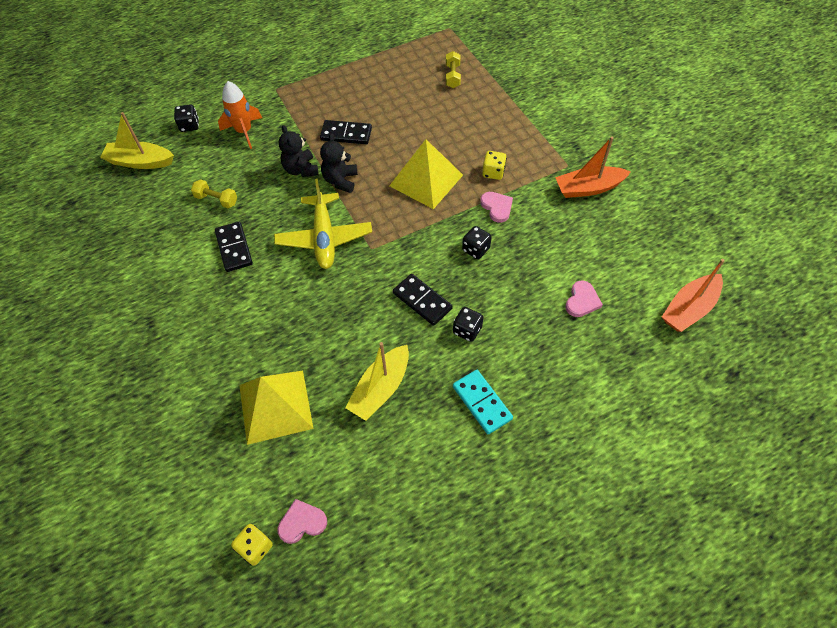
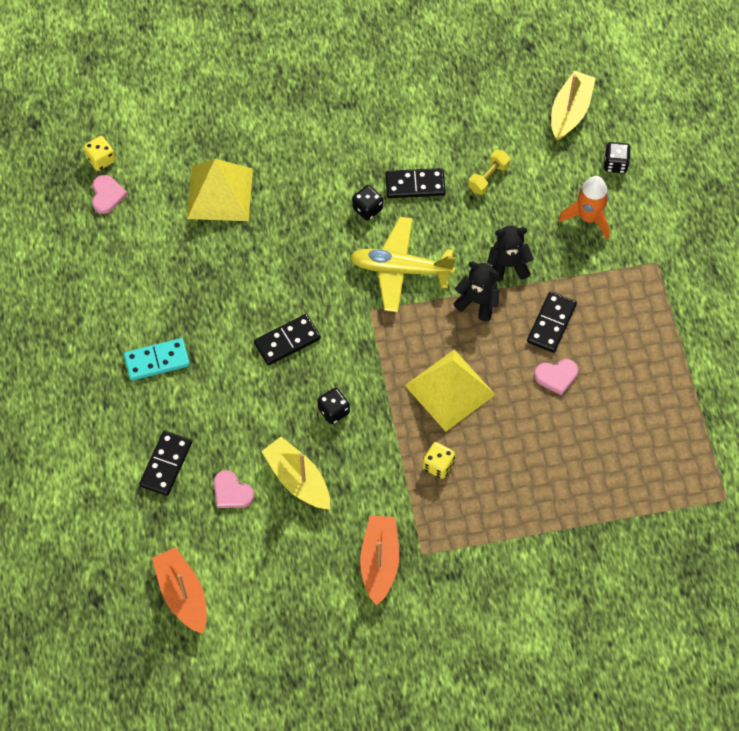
camera: 105 degrees right, 5 degrees up
(380, 388) = (204, 280): yellow boat -> yellow boat (298, 479)
(452, 76) = (622, 472): yellow dumbbell -> none
(467, 330) = (238, 372): black dice -> black dice (367, 209)
(497, 207) = (384, 452): pink heart -> pink heart (556, 376)
(581, 360) = (166, 464): none -> black domino

